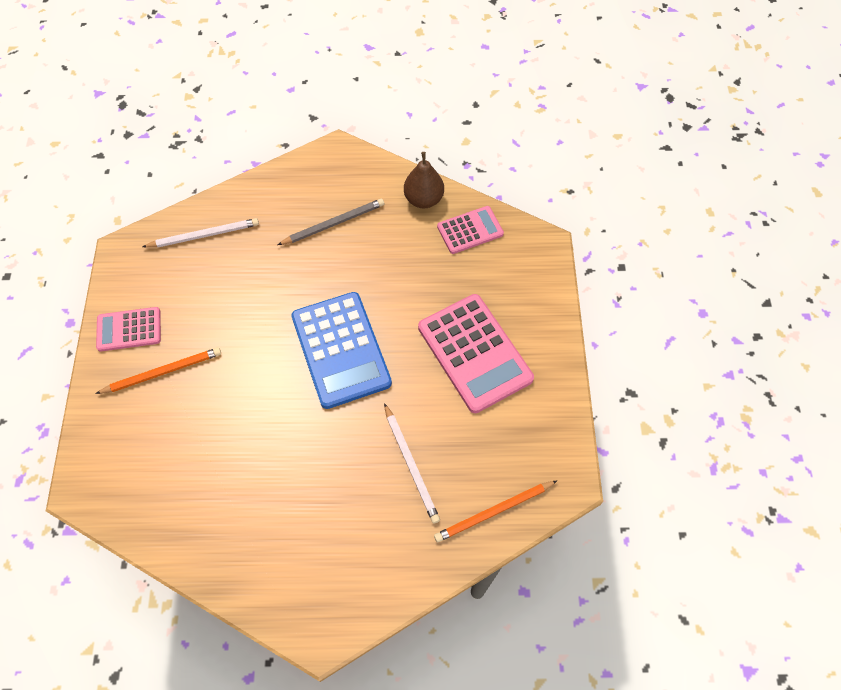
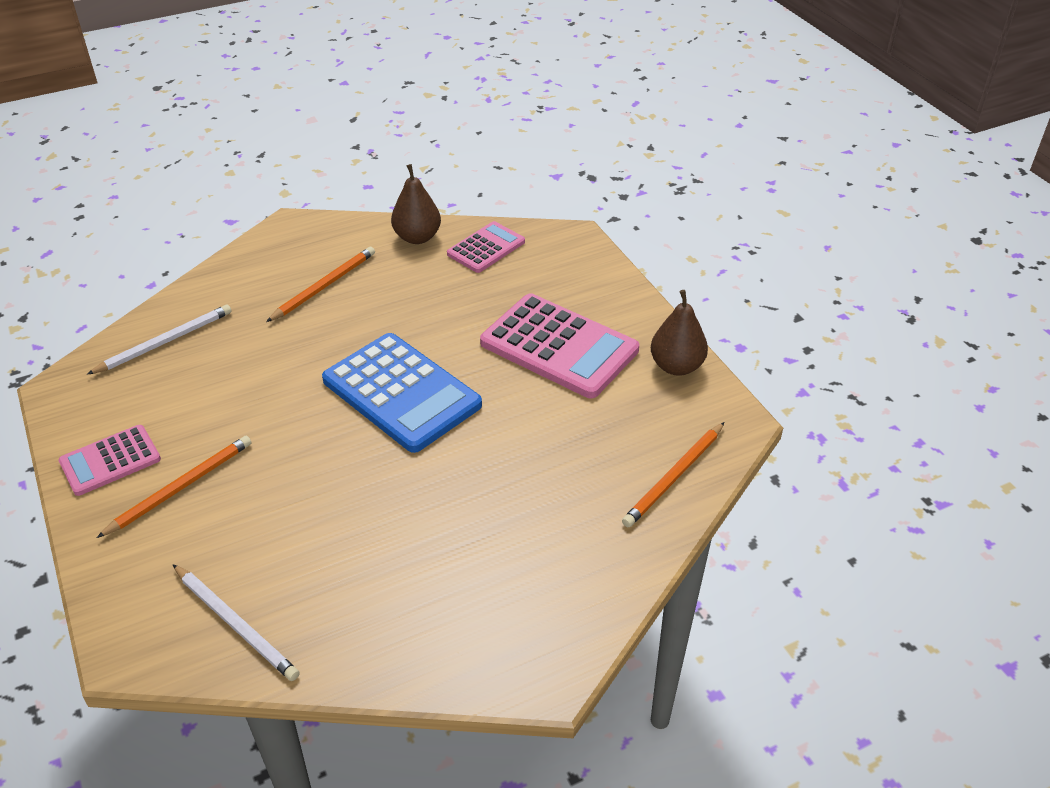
camera: 25 degrees left, 20 degrees down
(334, 223) = (324, 286): grey pencil -> orange pencil
(411, 464) = (552, 468): white pencil -> white pencil (236, 624)
(553, 409) = (676, 366): none -> brown pear

